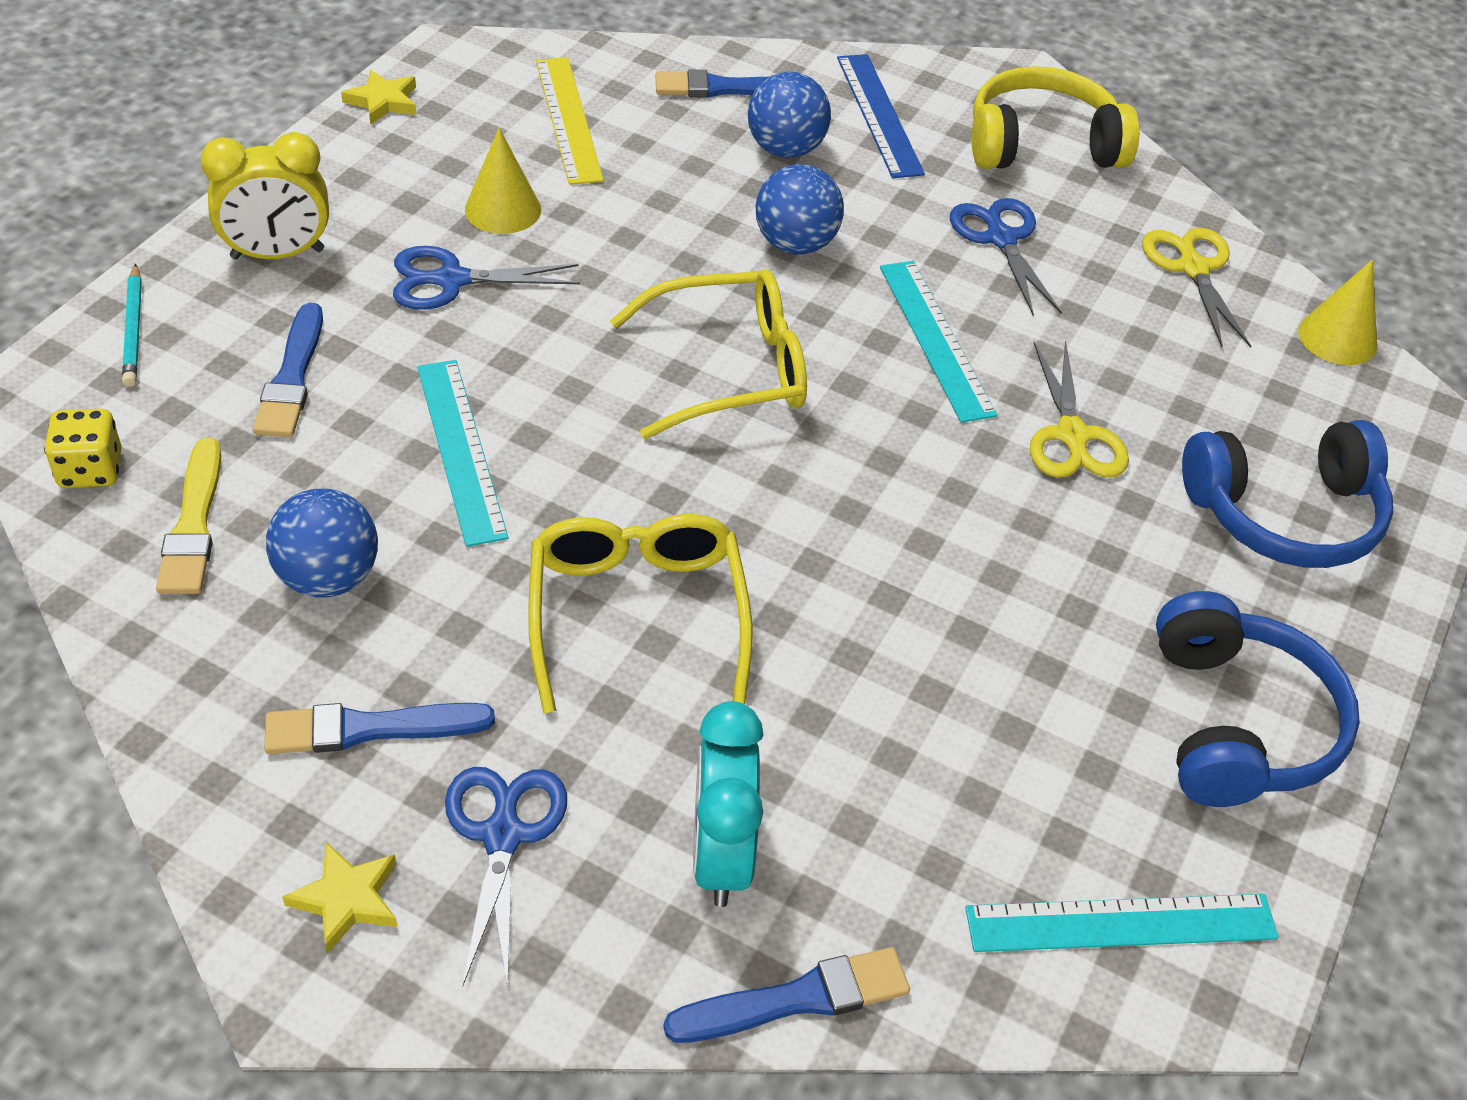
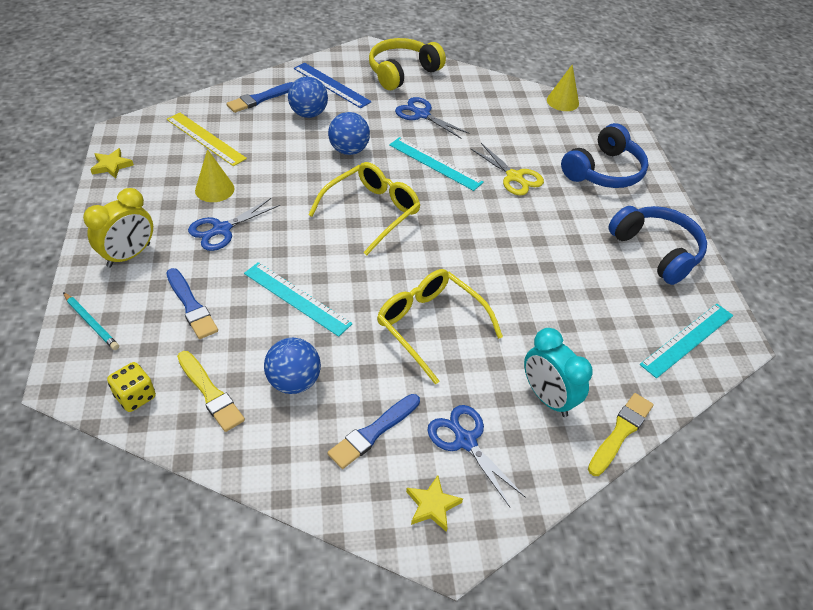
camera: 35 degrees left, 0 degrees up
(796, 999) = (620, 432): blue brush -> yellow brush
(1192, 267) = (495, 97): yellow scissors -> none

